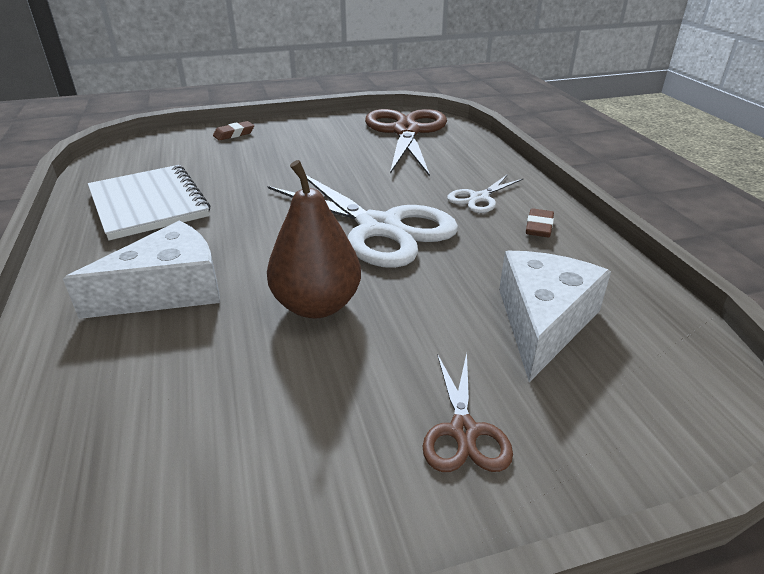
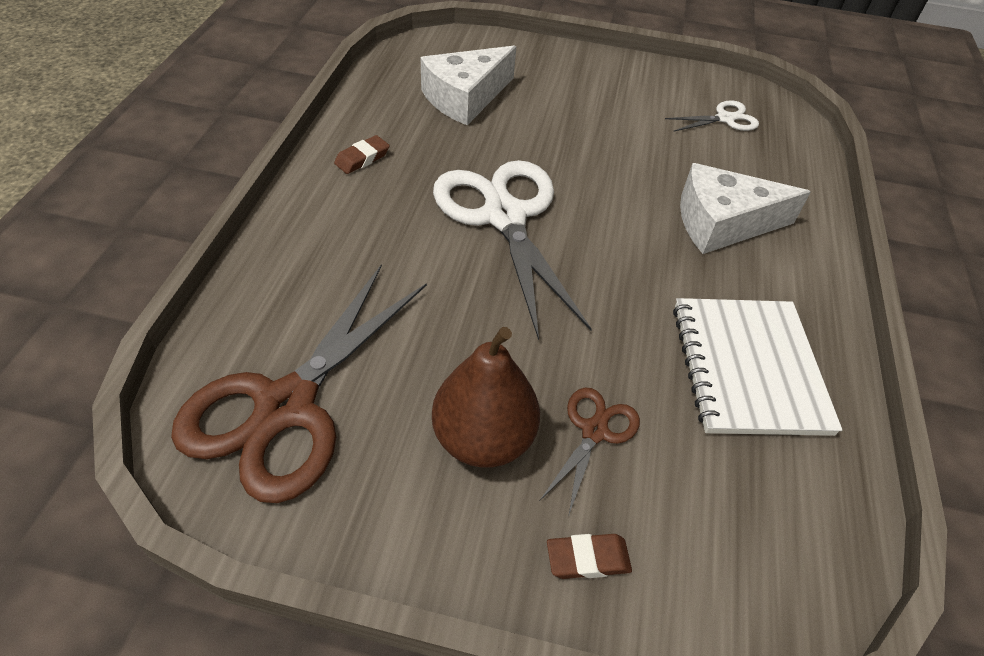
camera: 155 degrees left, 15 degrees up
(317, 305) = (607, 164): brown pear -> brown pear (483, 438)
(463, 431) = (568, 75): brown scissors -> brown scissors (594, 431)
(479, 198) = (367, 213): white scissors -> white scissors (725, 119)

